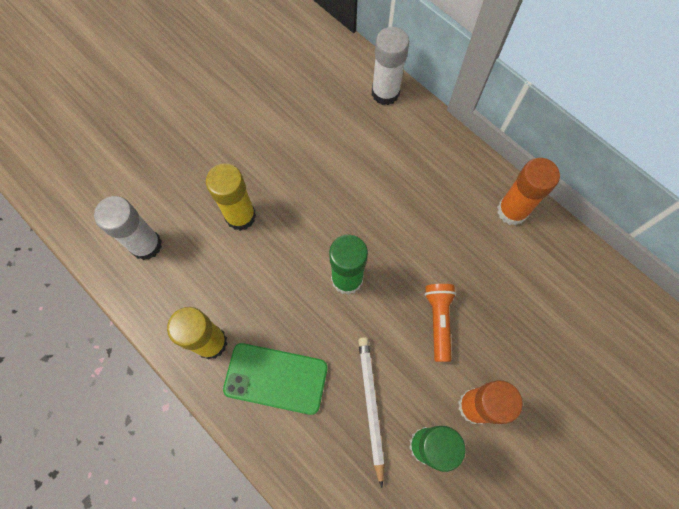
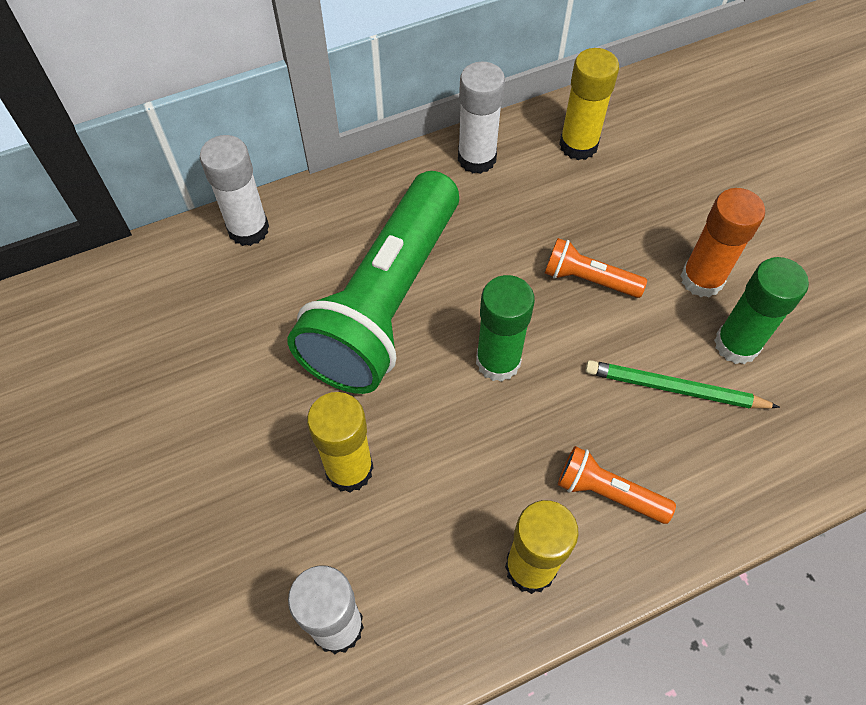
camera: 70 degrees left, 10 degrees down
(276, 378) = (608, 493): green phone -> orange flashlight
(365, 194) = (386, 301): none -> green flashlight
(371, 405) = (674, 388): white pencil -> green pencil
(512, 211) = (477, 158): orange glue stick -> white glue stick
(562, 280) = (578, 145): none -> yellow glue stick

